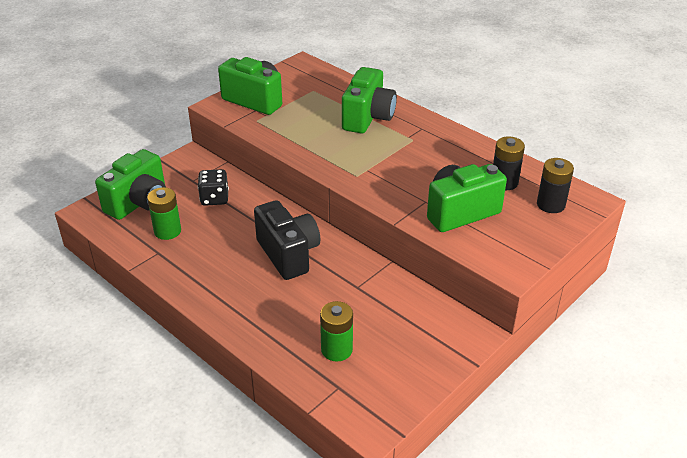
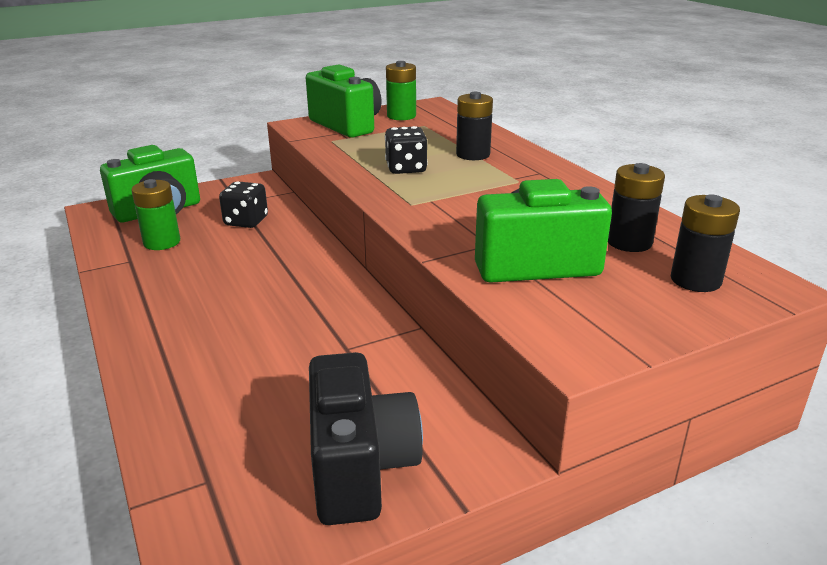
camera: 20 degrees right, 10 degrees down
(288, 254) = (284, 292): black camera -> black camera (360, 467)
(331, 141) = (406, 168): none -> black dice
(336, 349) = (250, 424): green battery -> green battery (401, 116)
(368, 118) = (473, 154): green camera -> black battery

